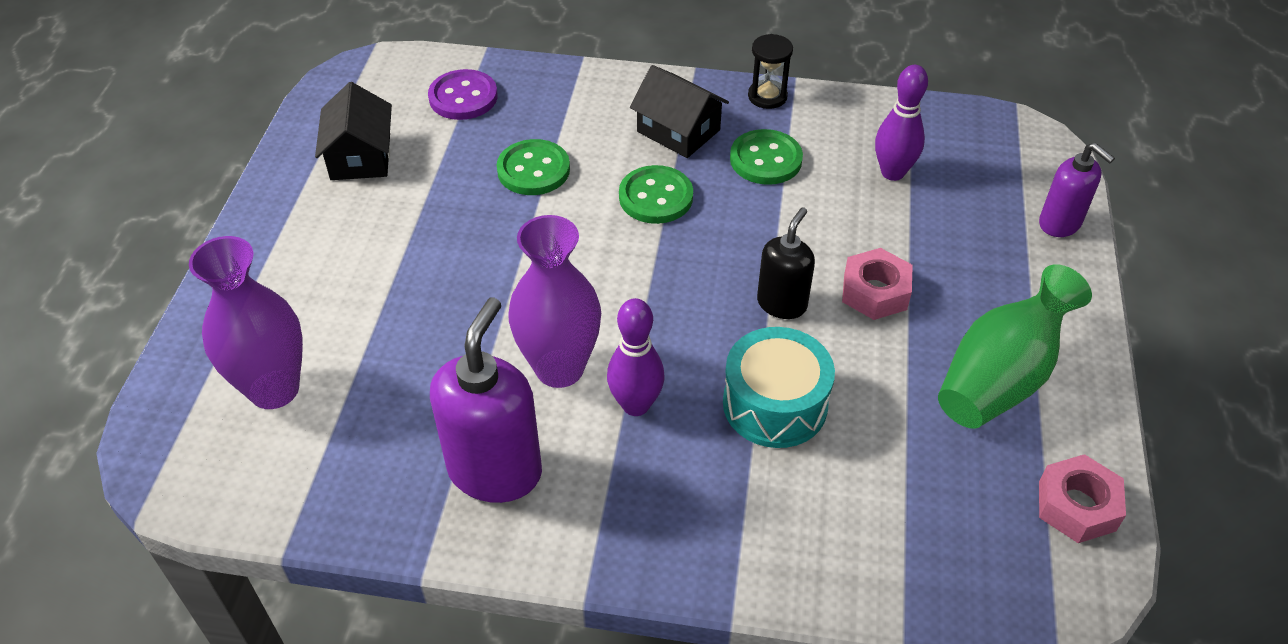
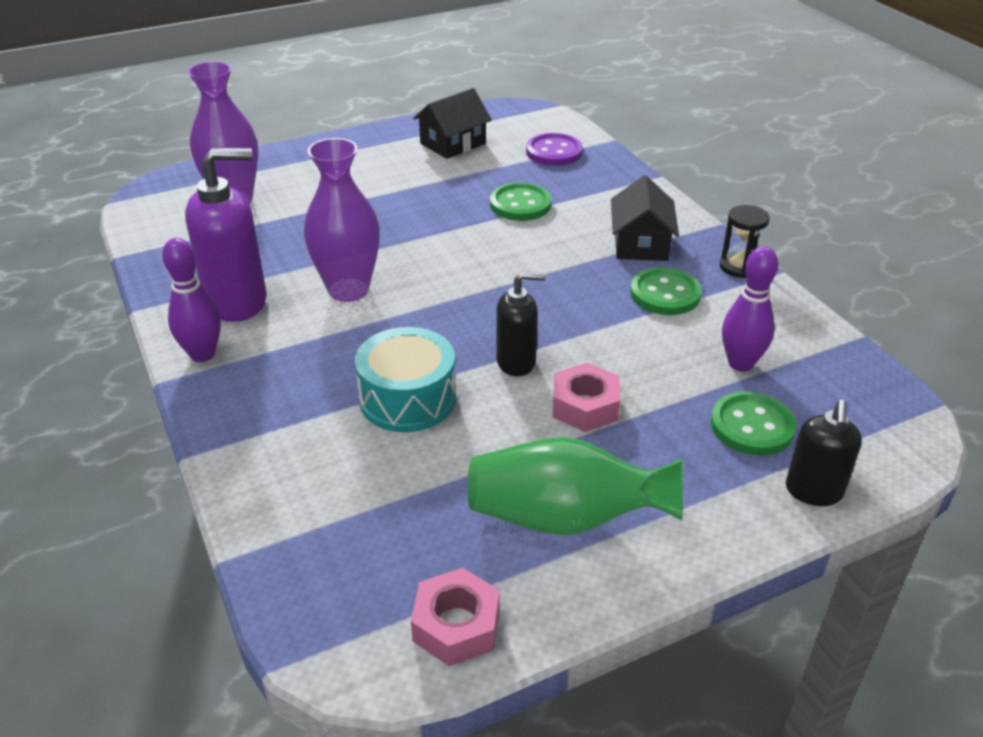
camera: 55 degrees right, 10 degrees down
(636, 405) = (345, 334): purple bowling pin -> purple bowling pin (202, 354)
(656, 197) = (558, 262): green button -> green button (752, 426)
(1060, 223) = (813, 491): purple soap dispenser -> black soap dispenser

